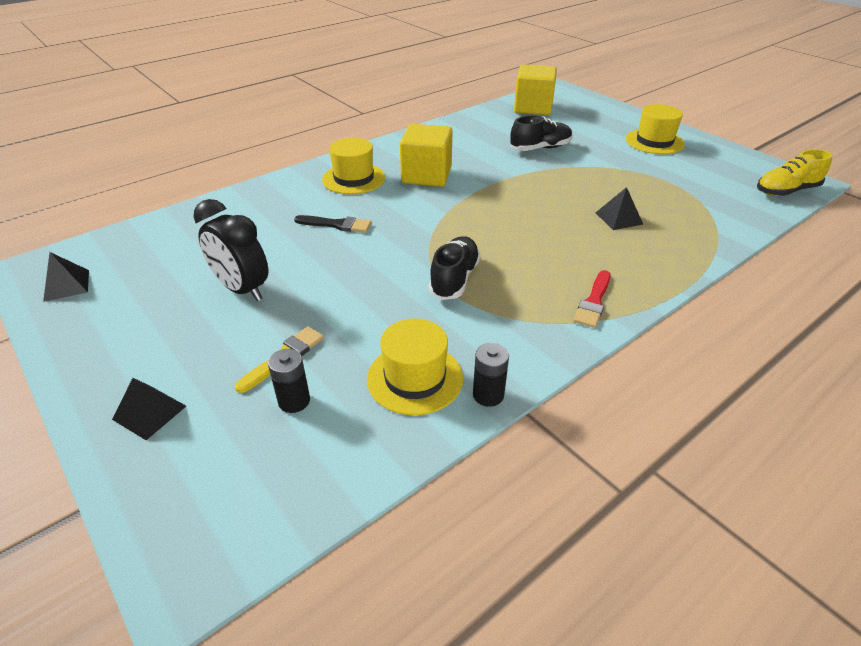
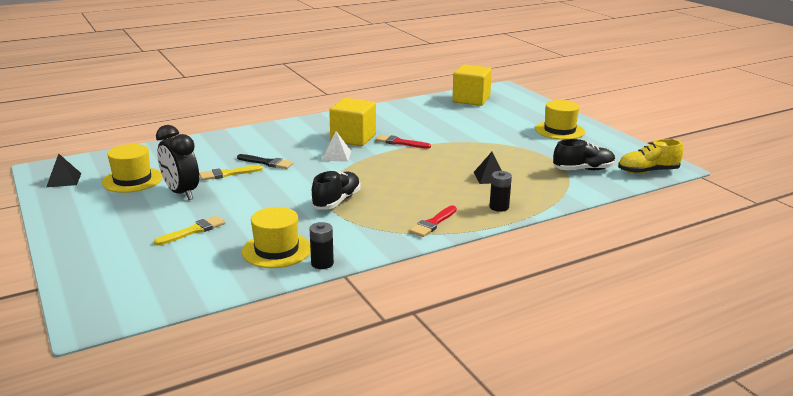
camera: 10 degrees right, 15 degrees down
(149, 412) = (95, 248): black pyramid -> none
(292, 249) = (227, 174): none -> yellow brush
(294, 401) = (189, 252): black battery -> black battery (499, 207)
(353, 179) = (295, 136): yellow hat -> yellow hat (132, 180)
(419, 204) = (336, 155): none -> white pyramid
(485, 176) = (400, 142): none -> red brush
(540, 148) = (458, 128): black shoe -> black shoe (583, 170)

